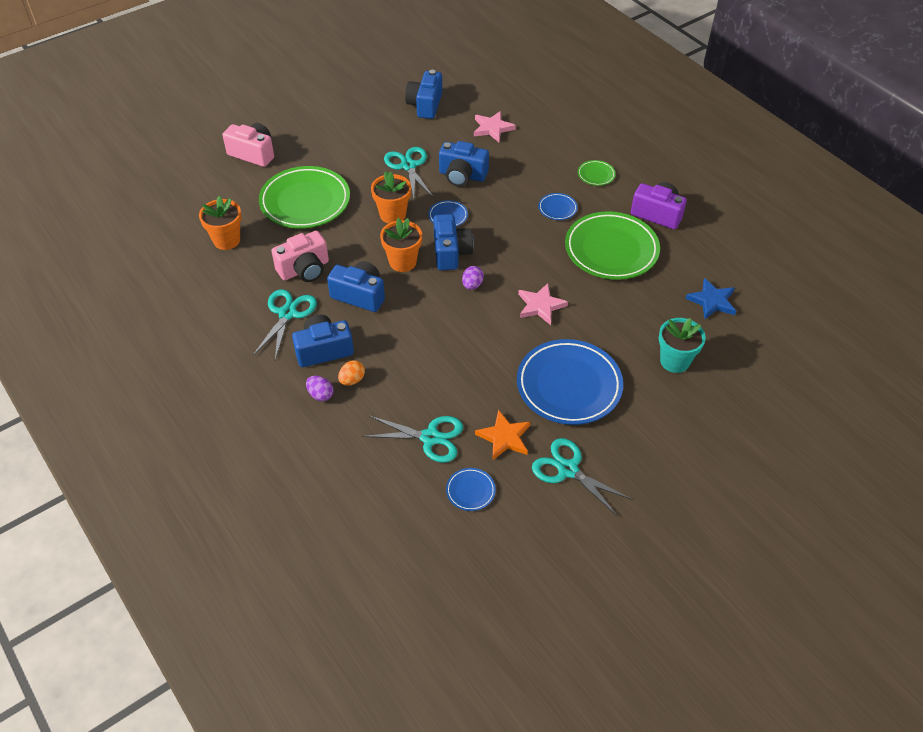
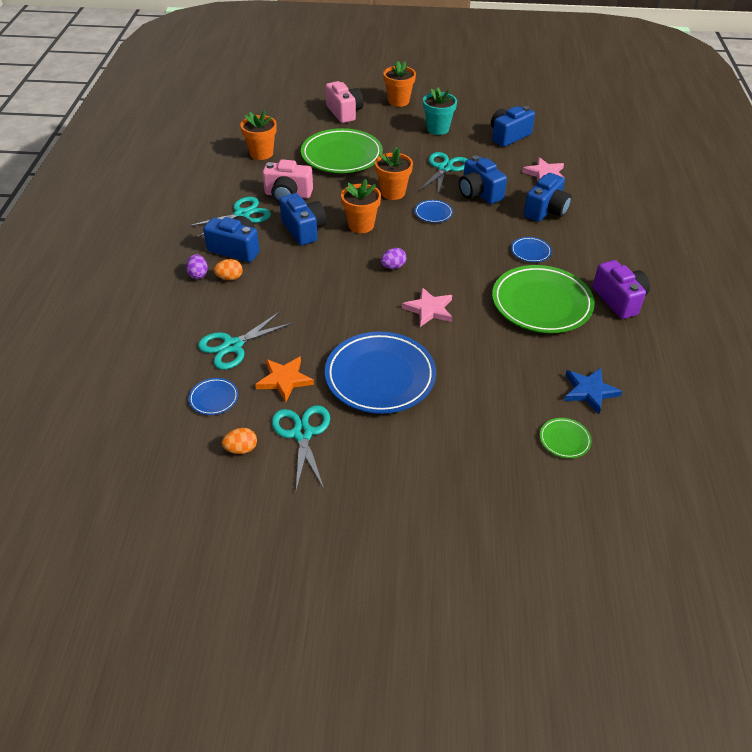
camera: 40 degrees right, 5 degrees down
(290, 115) = (398, 101): none -> orange flower pot
(430, 438) = (232, 346): turquoise scissors -> turquoise scissors turned 90 degrees clockwise
(451, 252) = (404, 237): blue camera -> blue camera (546, 210)
(540, 514) = (241, 449): none -> orange egg
(596, 175) = (596, 245): green plate -> green plate (564, 440)
(674, 361) = (494, 415): turquoise flower pot -> turquoise flower pot (437, 129)

